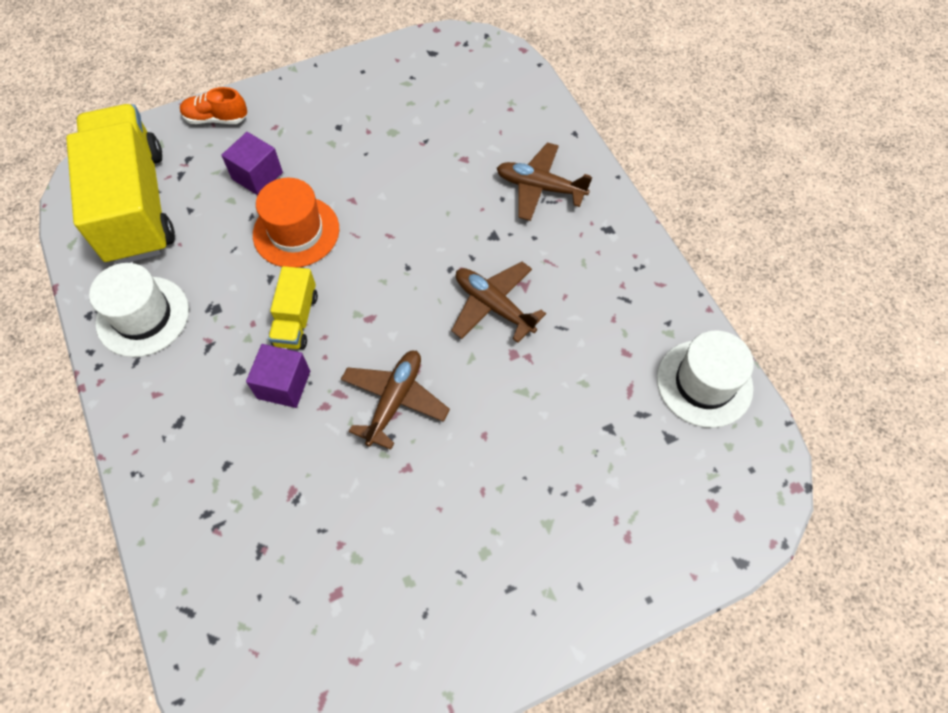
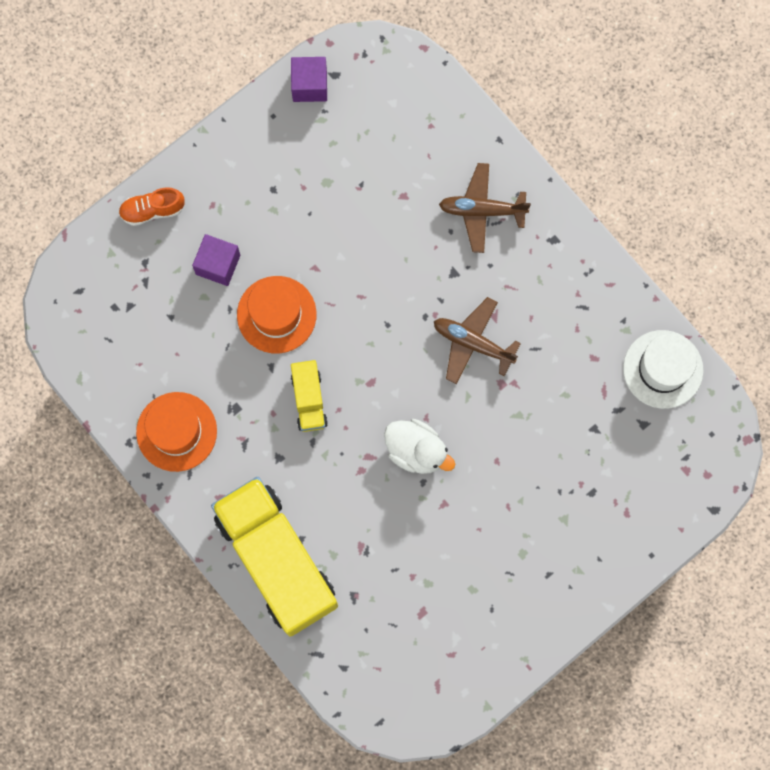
camera: 15 degrees left, 15 degrees up
(136, 206) = (119, 325): yellow truck -> yellow truck (276, 560)
(143, 316) = (176, 431): white hat -> orange hat
(284, 385) = (321, 461): purple cube -> purple cube (309, 85)
(394, 400) = (416, 451): brown plane -> white duck

